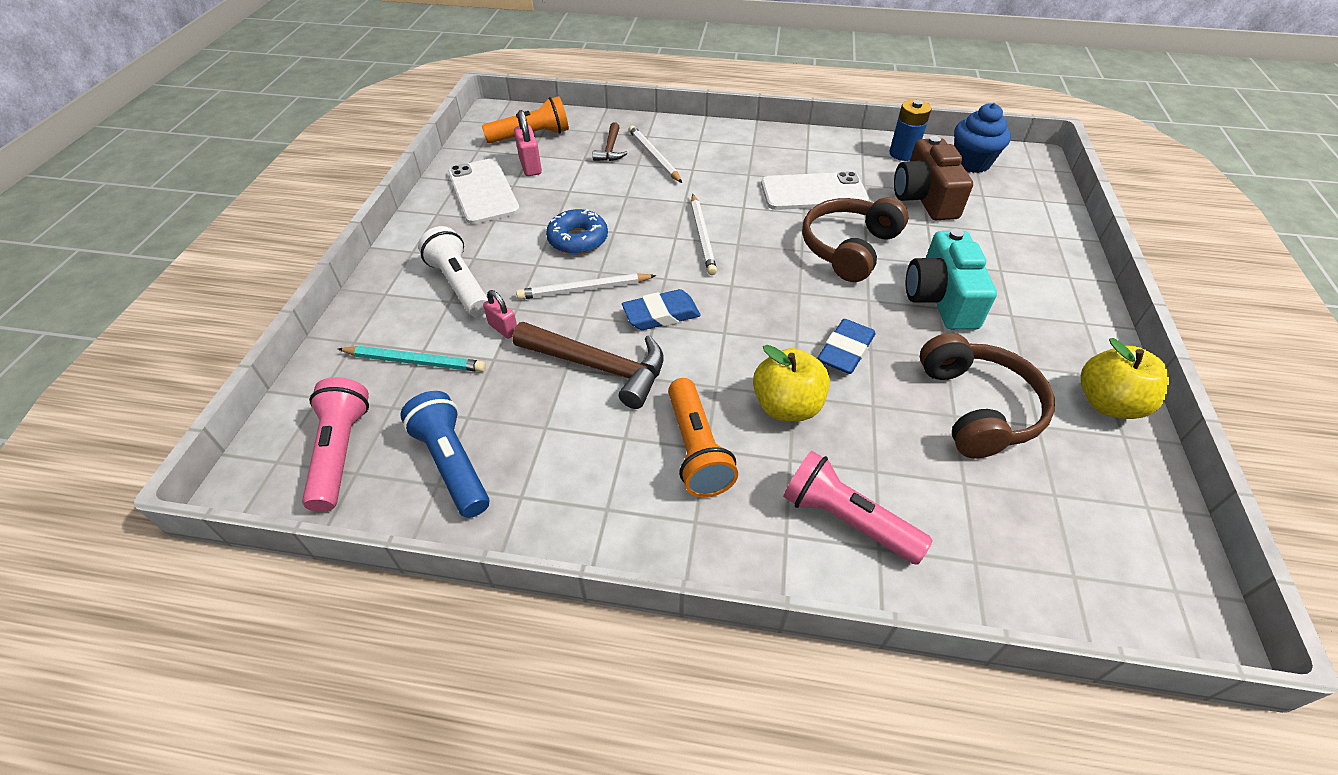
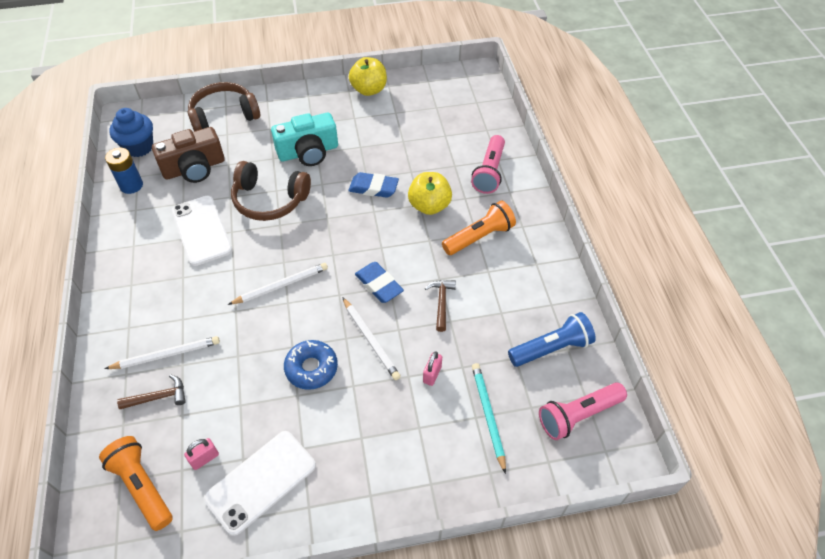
camera: 110 degrees left, 5 degrees up
(452, 464) = (551, 348): blue flashlight -> blue flashlight turned 150 degrees counterclockwise
(459, 285) = (398, 430): white flashlight -> none
(530, 166) = (204, 458): pink padlock -> pink padlock, size x0.67
(599, 367) = (441, 302): brown hammer -> brown hammer, size x0.55
(654, 156) = (166, 355): white pencil -> white pencil turned 150 degrees counterclockwise
(977, 408) = (394, 133): brown headphones -> brown headphones (224, 116)

